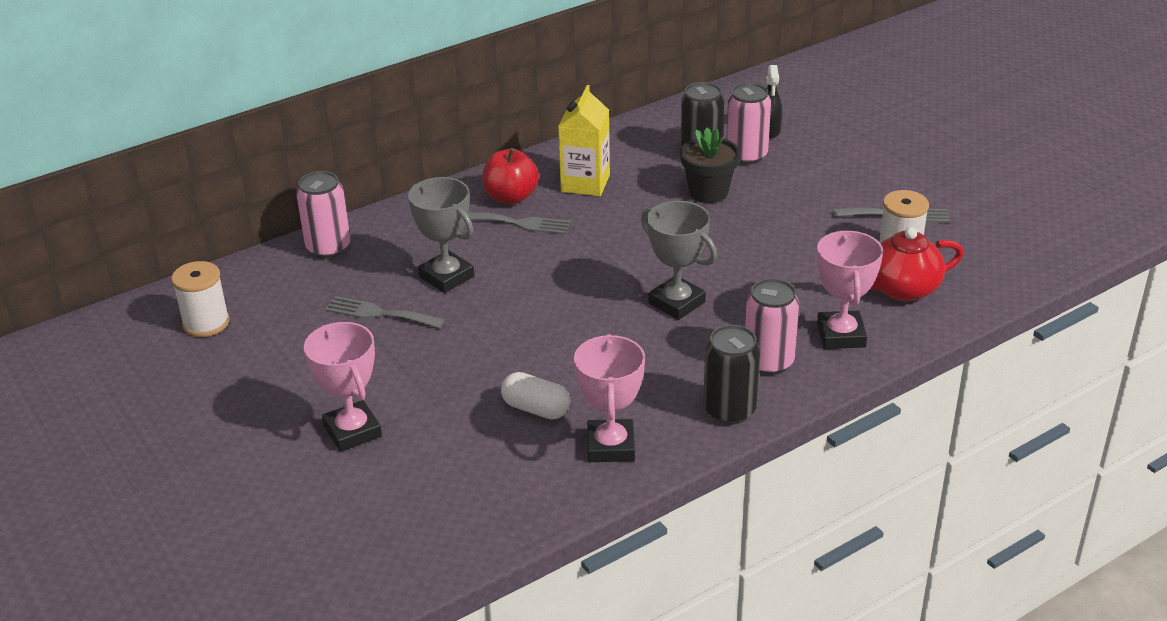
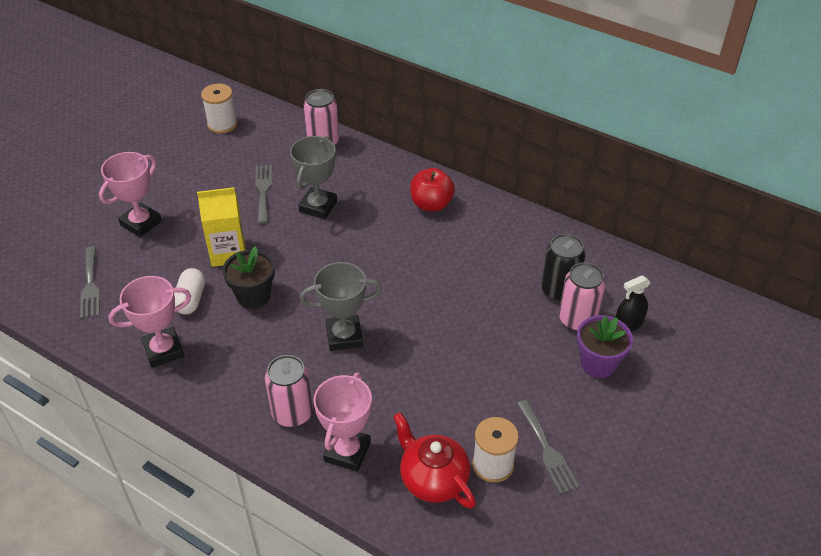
camera: 65 degrees right, 10 degrees up
(518, 223) = (400, 219): grey fork -> grey fork (90, 285)
(585, 183) = (474, 237): yellow carton -> yellow carton (228, 252)
(677, 303) = (344, 336): grey trophy -> grey trophy turned 60 degrees clockwise
(708, 192) = (505, 311): black flower pot -> black flower pot (253, 296)
(729, 410) = (225, 405): black can -> none
(809, 160) = (598, 363): none -> purple flower pot
(841, 335) = (347, 452): pink trophy -> pink trophy turned 45 degrees counterclockwise

